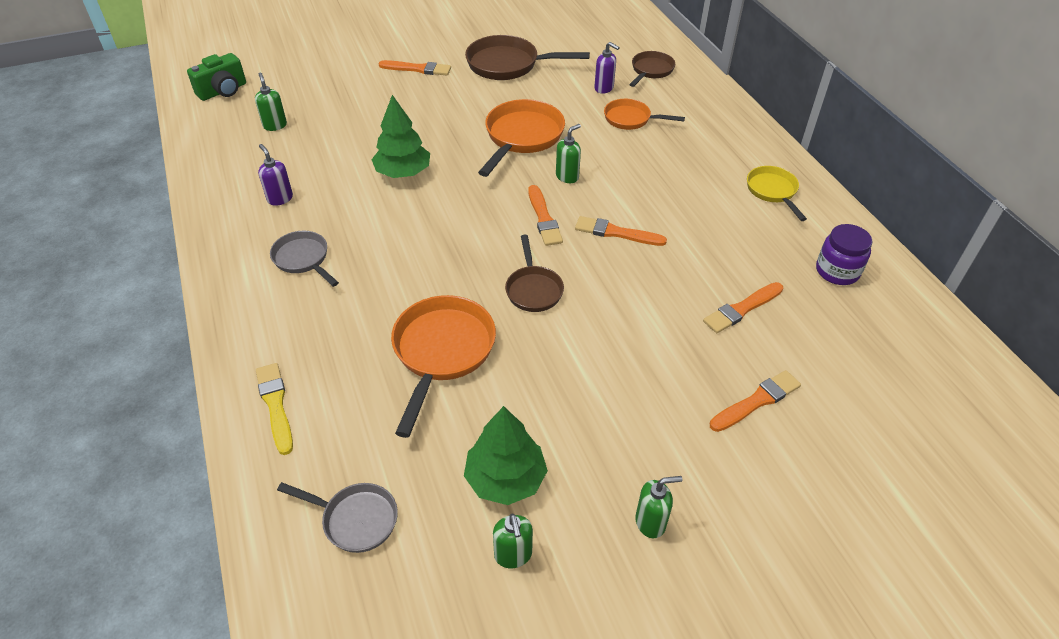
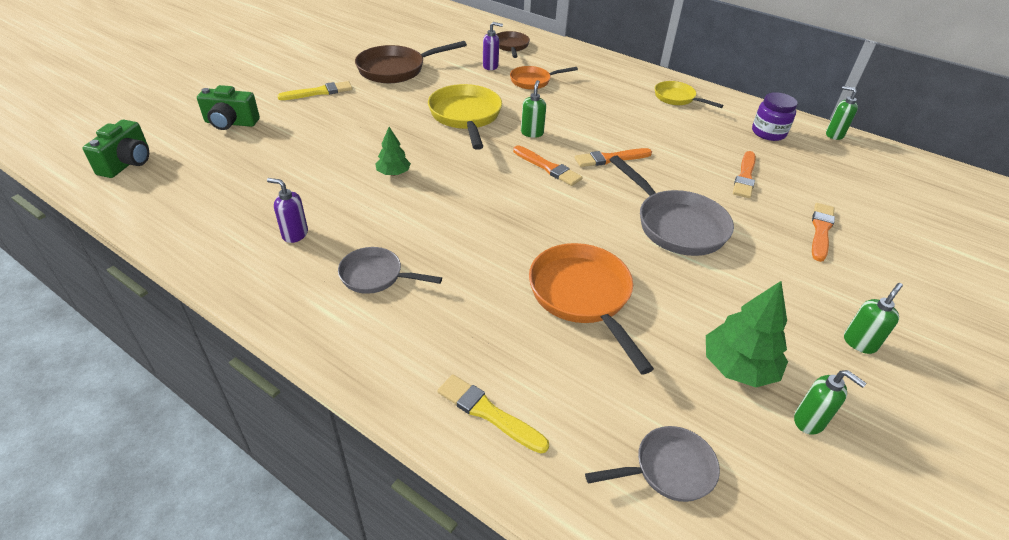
camera: 35 degrees left, 5 degrees down
(275, 125) = (221, 175): green soap dispenser -> green soap dispenser (834, 135)
(323, 78) = (231, 123): none -> green camera
(403, 172) = (393, 173): green tree -> green tree, size x0.60
(418, 69) = (319, 92): orange brush -> yellow brush
(522, 137) = (466, 117): orange pan -> yellow pan
(533, 289) = (598, 220): brown pan -> none
(603, 326) = (676, 225): none -> grey pan

